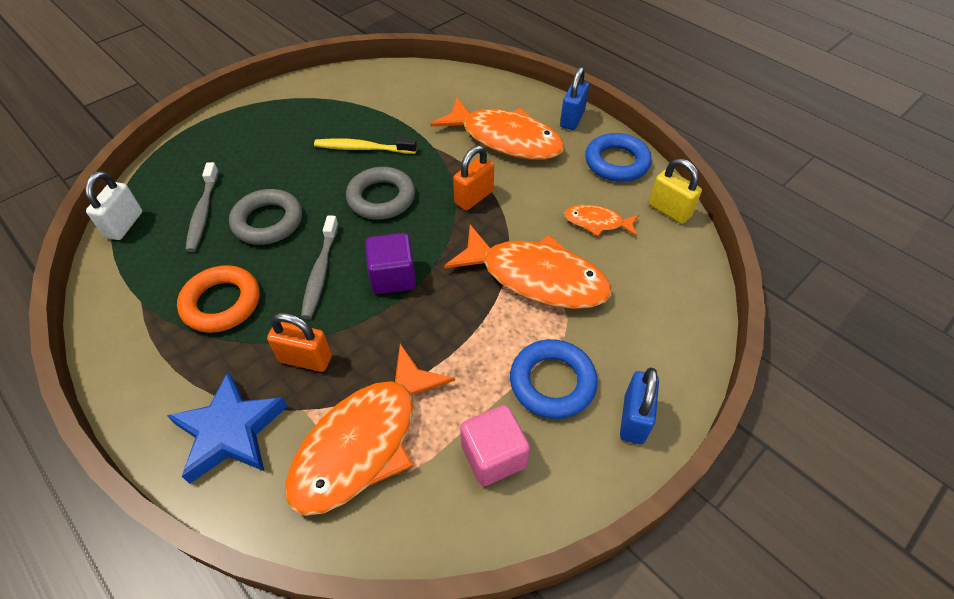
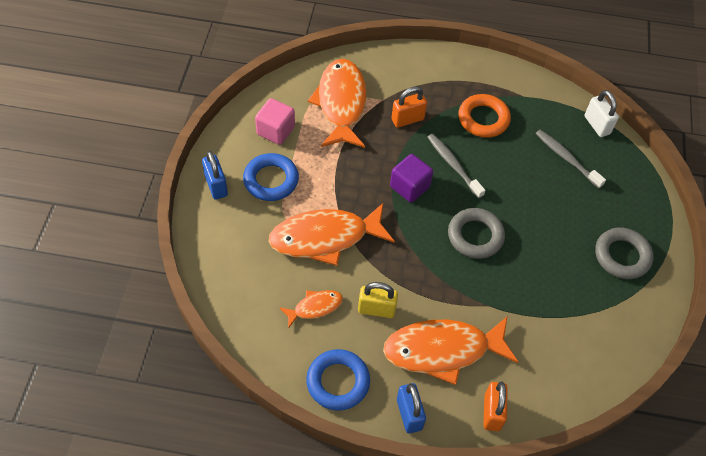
camera: 140 degrees right, 5 degrees up
(230, 431) = (405, 74): blue star -> none
(268, 221) = (522, 176): grey ring -> grey ring (622, 256)
(363, 148) = (534, 270): yellow toothbrush -> none
(474, 197) = (416, 276): orange padlock -> orange padlock (492, 412)
(669, 210) = (269, 353): yellow padlock -> yellow padlock (376, 309)

